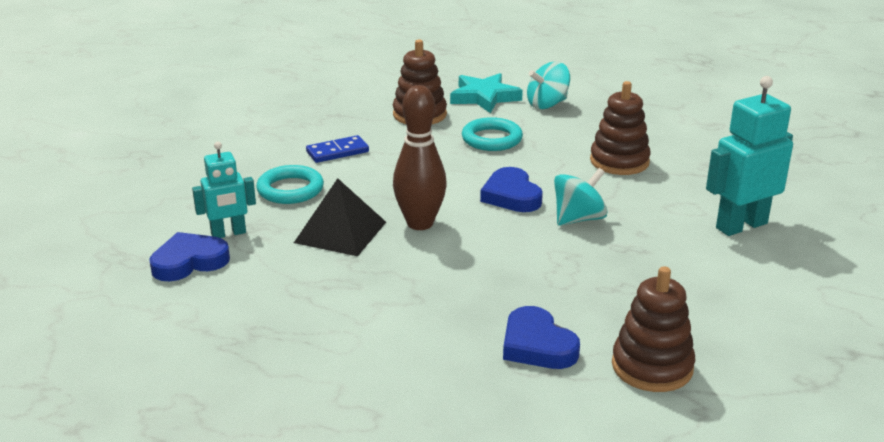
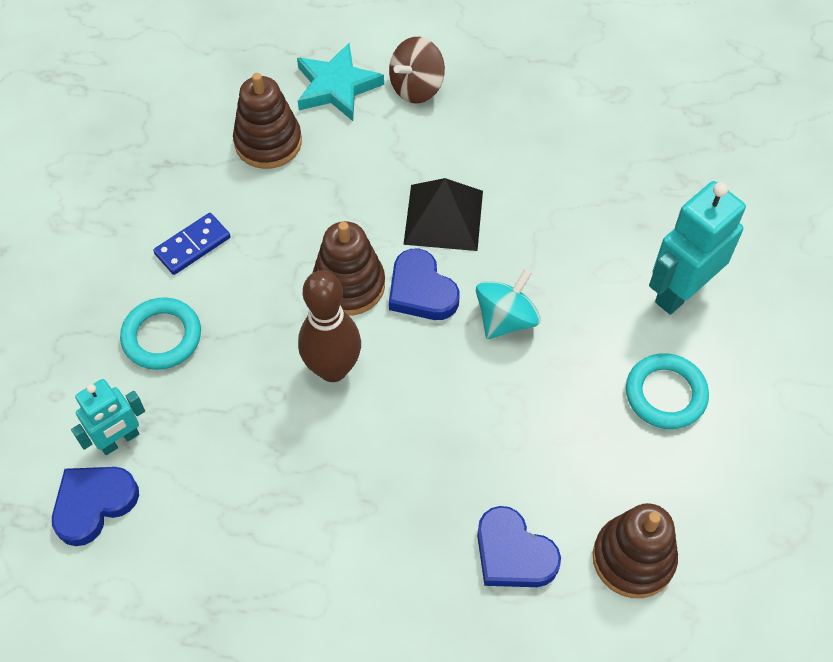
camera: 15 degrees left, 30 degrees up
(340, 232) = (248, 407): black pyramid -> black pyramid (443, 217)
(492, 139) = (369, 178): turquoise ring -> turquoise ring (665, 394)
(547, 104) = (416, 87): turquoise spinning top -> brown spinning top
(619, 161) = (526, 194): brown stacking toy -> brown stacking toy (349, 285)

